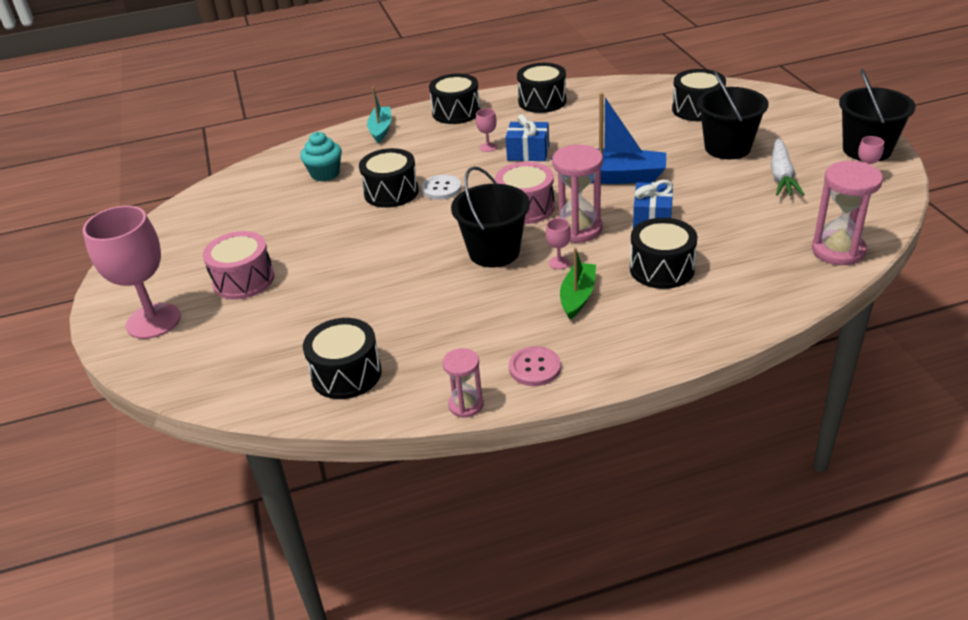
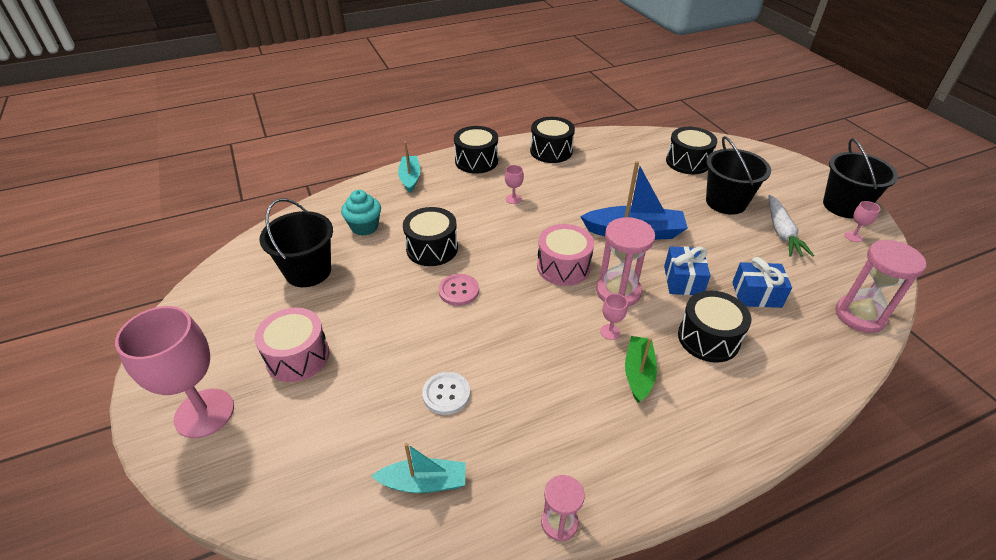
camera: 10 degrees left, 5 degrees up
(346, 374) = (424, 482): black drum -> turquoise boat
(441, 188) = (479, 244): white button -> white button (446, 394)
(494, 252) = (545, 319): black bucket -> black bucket (308, 271)
(528, 153) = (551, 205): blue gift -> blue gift (756, 294)
(534, 368) = (618, 468): pink button -> pink button (459, 291)

